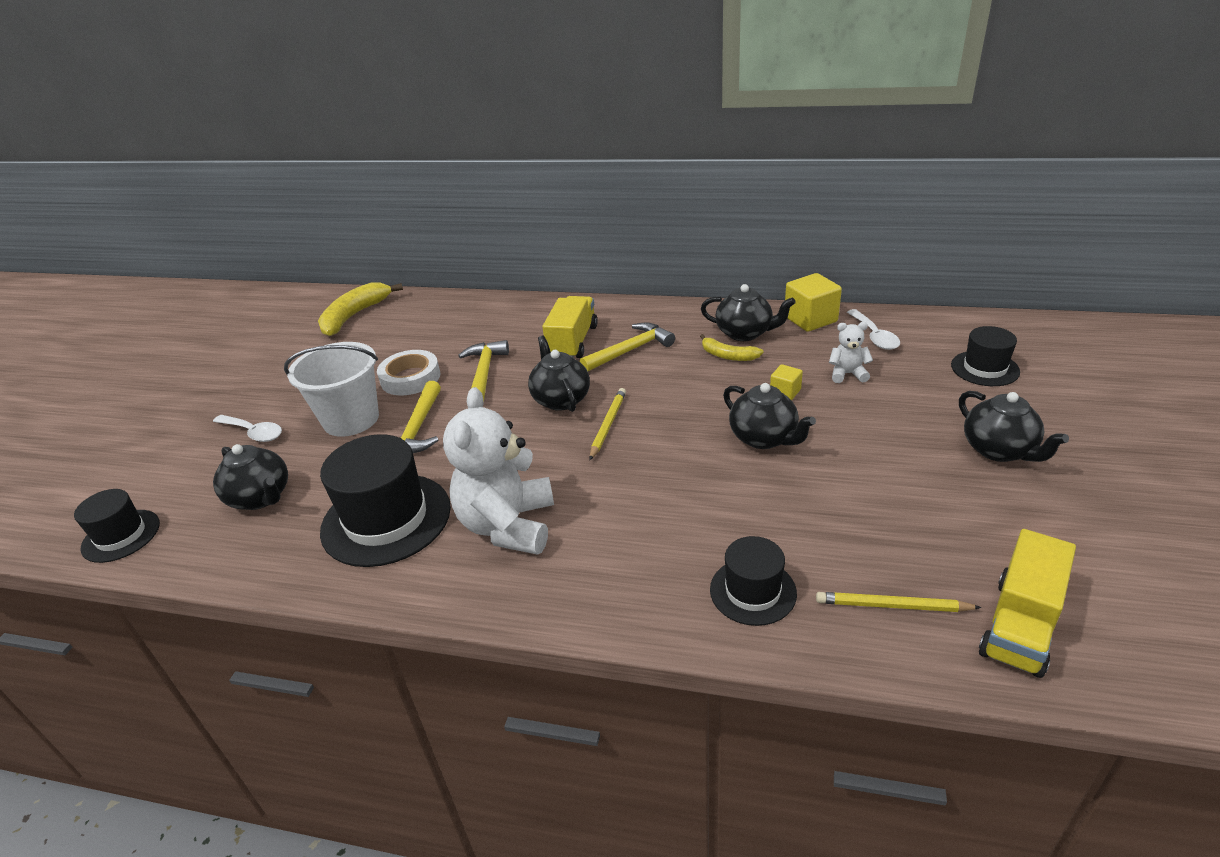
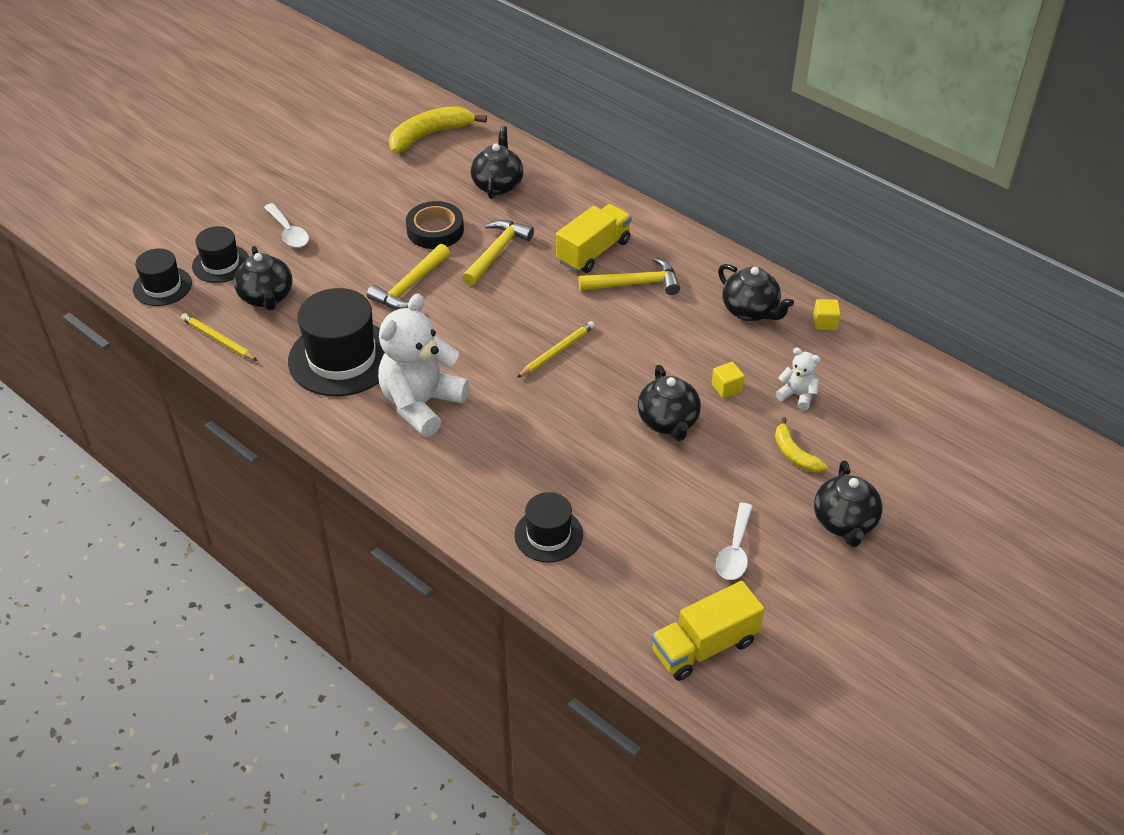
camera: 25 degrees right, 10 degrees up
(351, 419) = (366, 253): white bucket -> none
(410, 378) = (435, 230): white tape -> black tape
(561, 399) = (539, 309): black teapot -> black teapot (498, 185)
(728, 355) = (713, 328): yellow banana -> yellow banana (794, 454)
(810, 319) = (825, 323): yellow cube -> yellow cube, size x0.54
(874, 336) = (863, 368): white spoon -> white spoon (735, 550)
(892, 606) = (633, 591): yellow pencil -> yellow pencil (218, 340)
(985, 368) = (924, 446): black hat -> black hat (221, 264)

